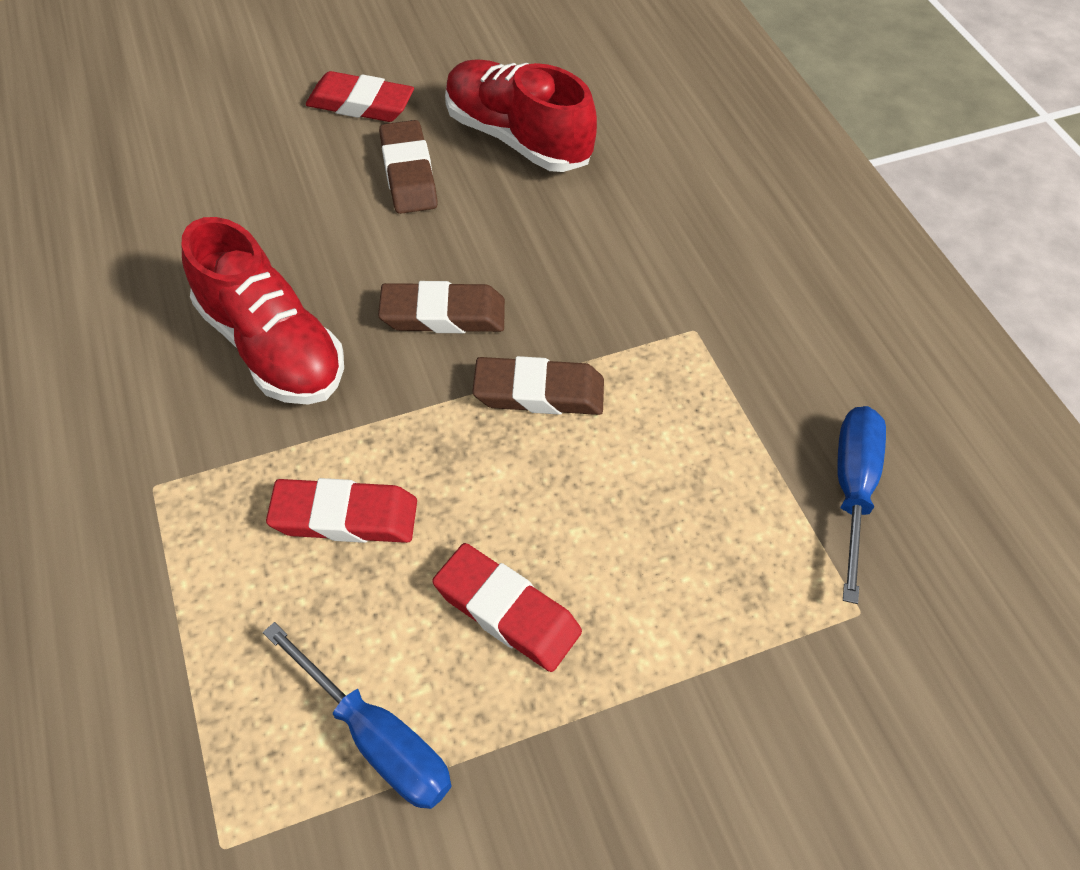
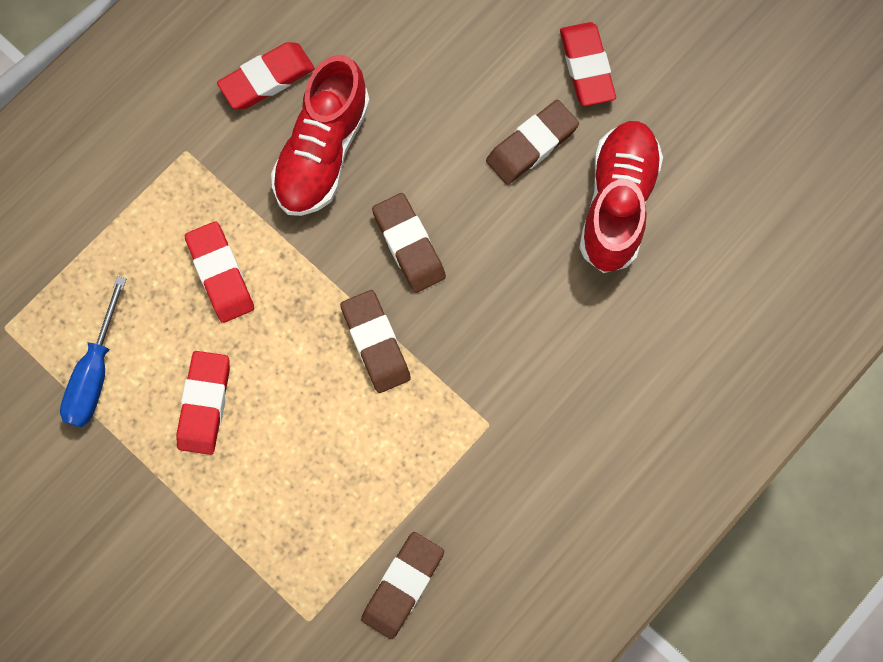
camera: 65 degrees right, 20 degrees up
(138, 362) = (267, 79): none -> red eraser
(852, 489) = (402, 585): blue screwdriver -> brown eraser

